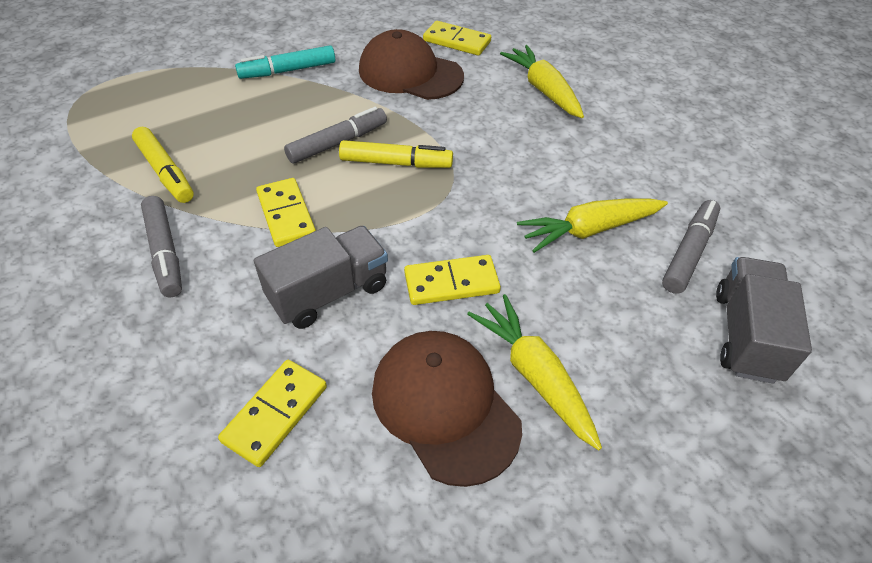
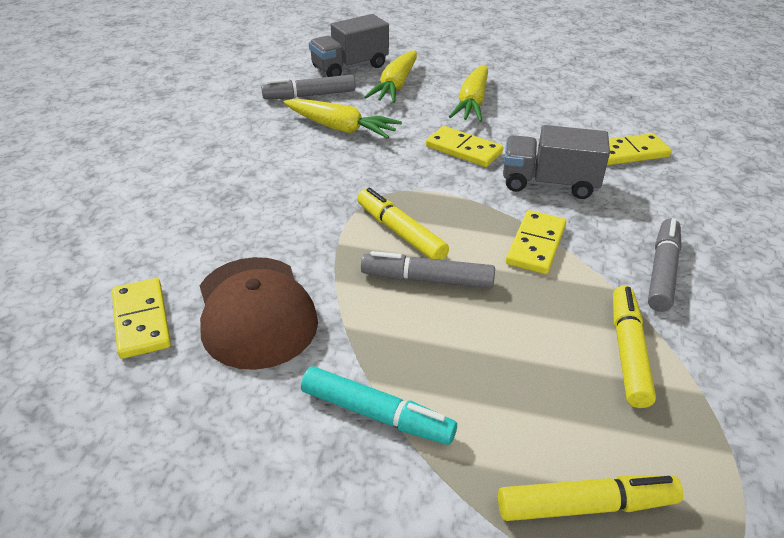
camera: 135 degrees left, 10 degrees down
(154, 91) = (585, 506): none -> yellow marker
(445, 406) = (532, 115): brown cap -> none
(543, 90) = (183, 216): yellow carrot -> yellow carrot (395, 86)

